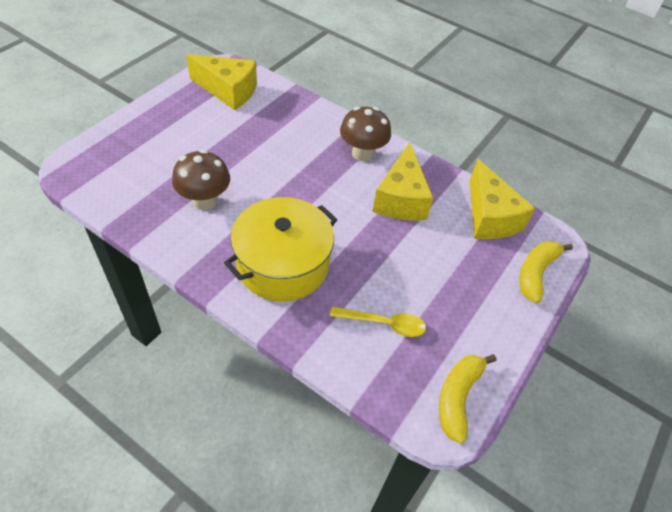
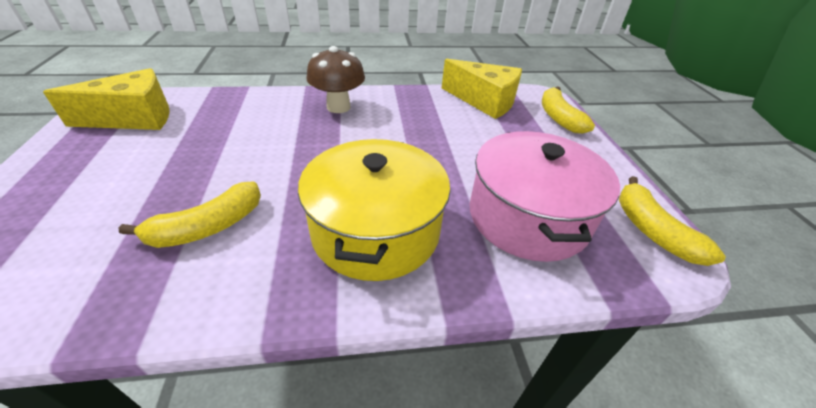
camera: 40 degrees left, 10 degrees down
(205, 201) = (208, 227): brown mushroom -> yellow banana
(384, 324) = (527, 217): yellow spoon -> pink pot
(401, 199) = (411, 121): yellow cheese -> none

